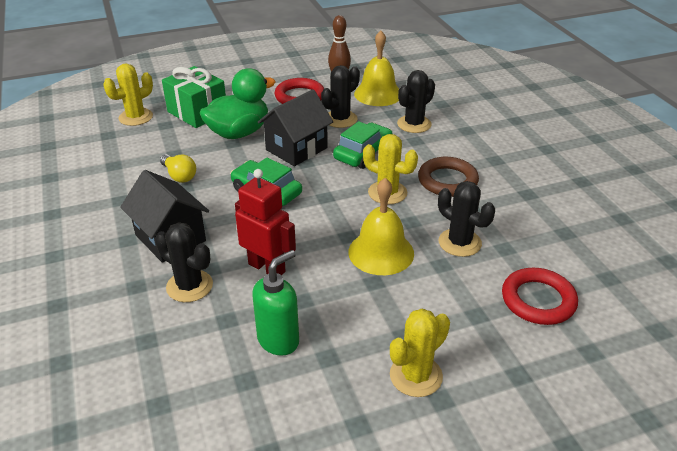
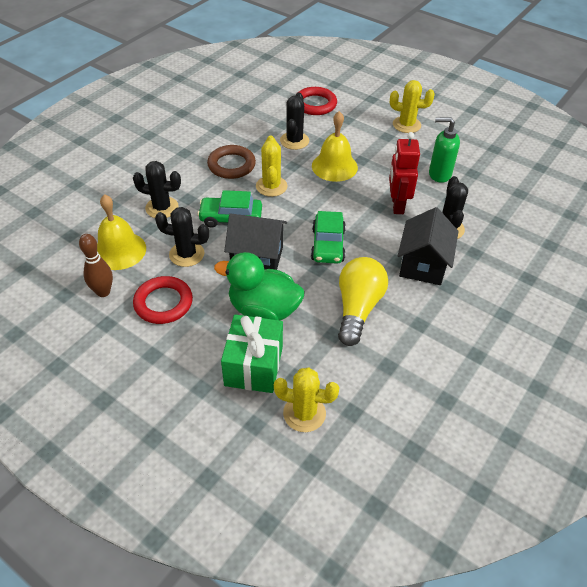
camera: 125 degrees left, 10 degrees up
(179, 176) = (358, 308): yellow light bulb -> yellow light bulb, size x1.78

